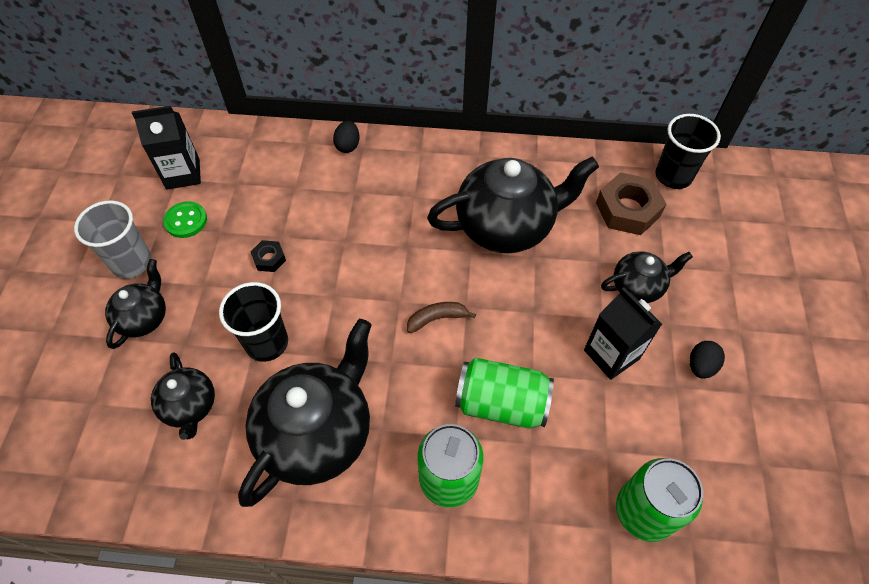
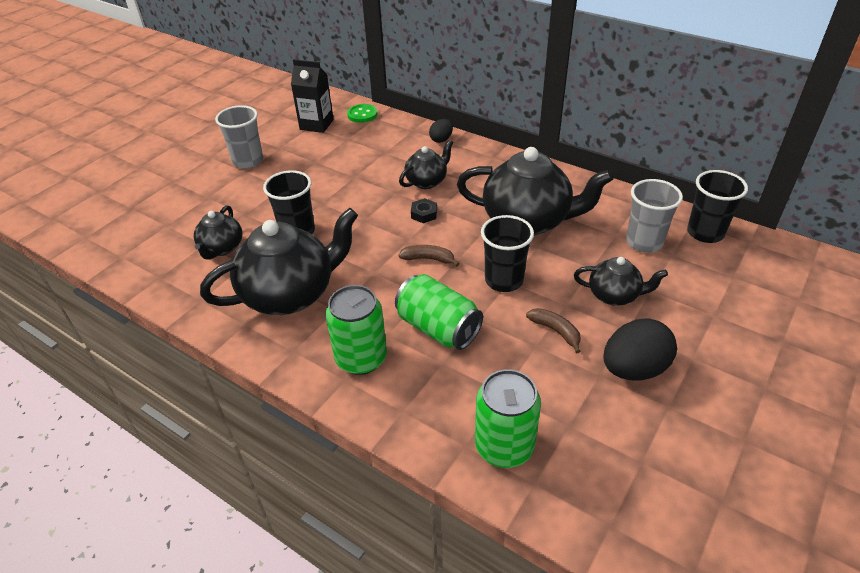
camera: 30 degrees right, 15 degrees down
(144, 318) = (232, 192): black teapot -> black teapot (427, 181)
(186, 221) = (298, 149): green button -> green button (362, 114)
(269, 259) = (336, 186): black nut -> black nut (424, 214)
(528, 313) = (504, 280): none -> black cup
(611, 354) = (556, 331): black carton -> brown banana
(628, 209) = (644, 242): brown nut -> grey cup
(700, 366) = (634, 369): black egg -> black egg, size x1.86

